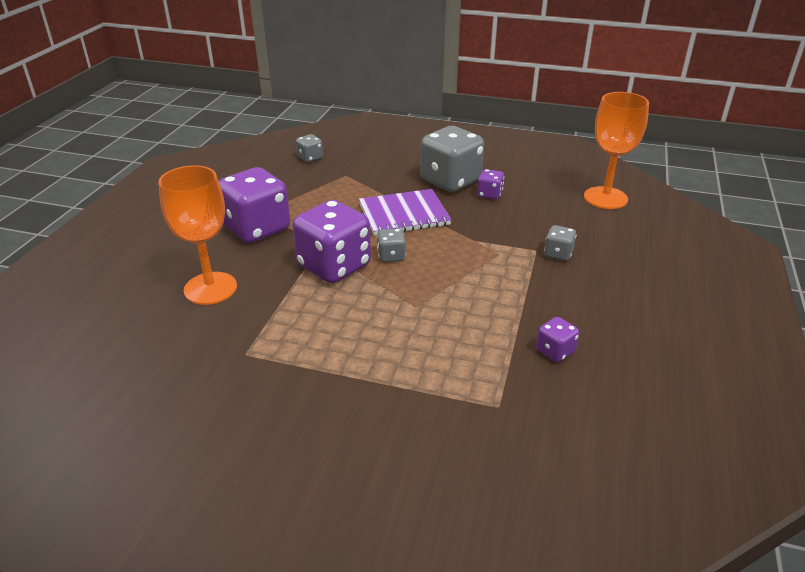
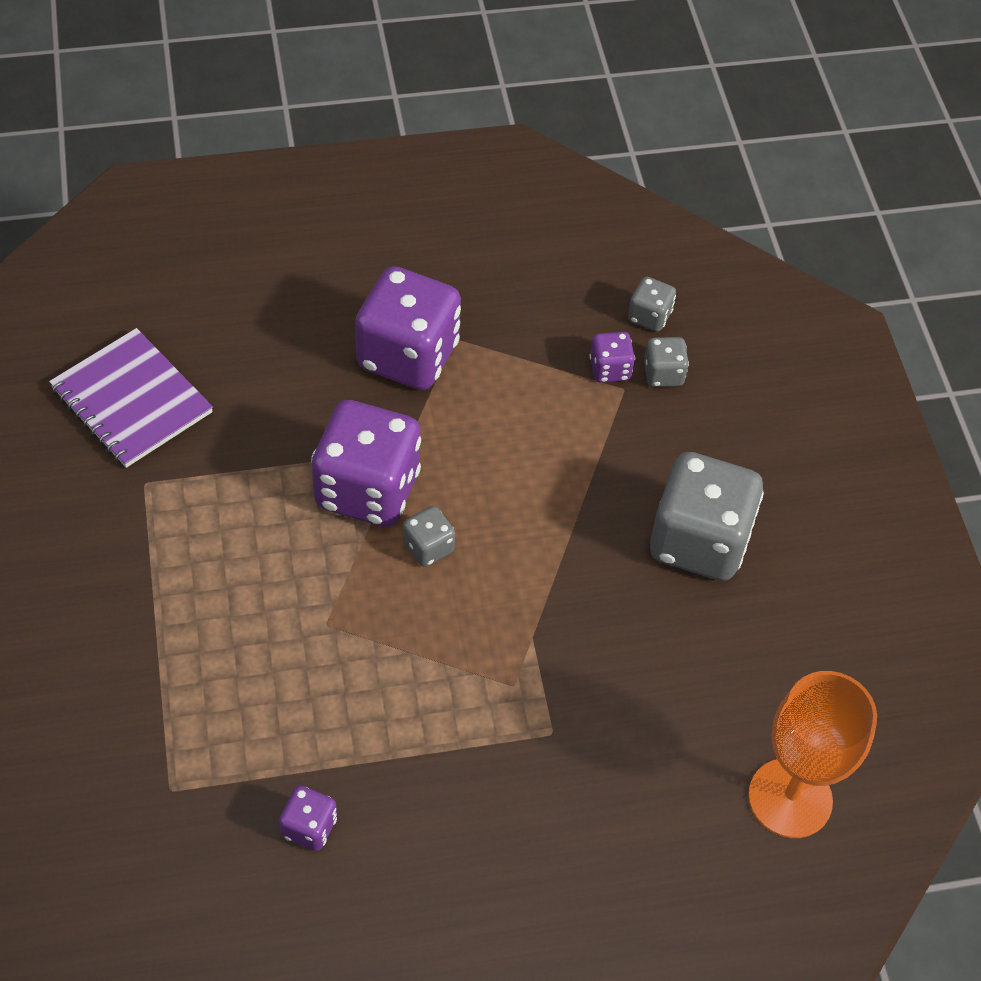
camera: 60 degrees right, 20 degrees up
(210, 288) = (248, 379): orange goblet -> none
(404, 214) = (551, 517): purple notebook -> purple notebook (131, 400)
(489, 194) = (689, 613): purple dice -> purple dice (610, 369)
(558, 254) = (558, 768): grey dice -> grey dice (663, 374)

